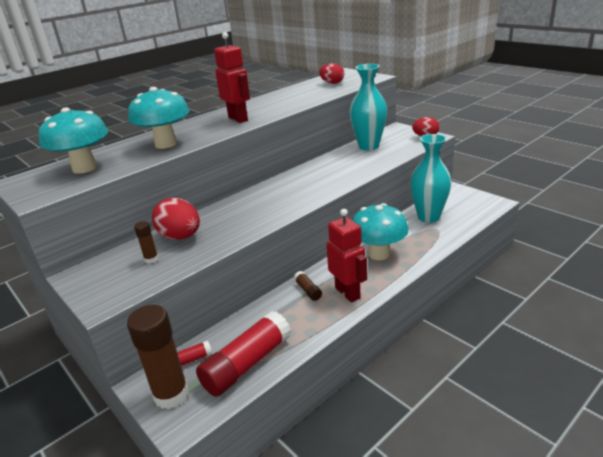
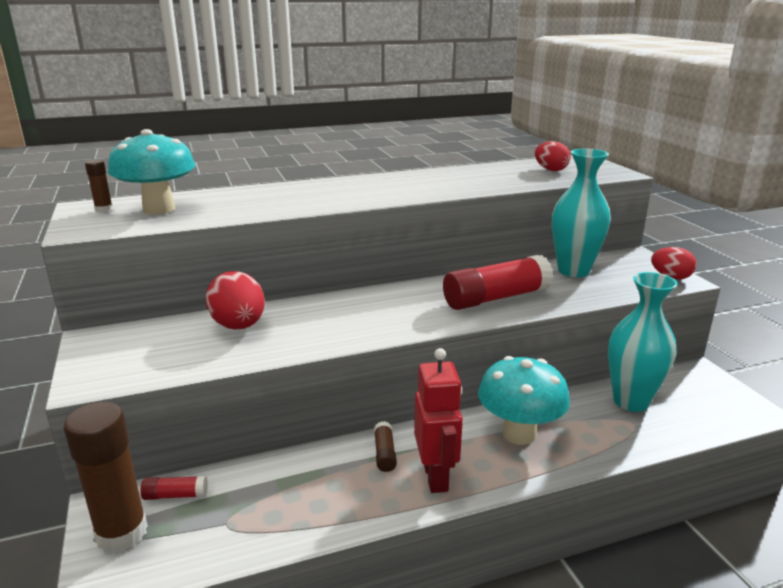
camera: 20 degrees right, 5 degrees down
(151, 259) = (183, 344): brown glue stick -> brown glue stick (104, 210)
(166, 144) = (271, 202): turquoise mushroom -> none
(238, 119) = (385, 190): red robot -> none
(247, 364) = (236, 529): red glue stick -> red glue stick (496, 298)

